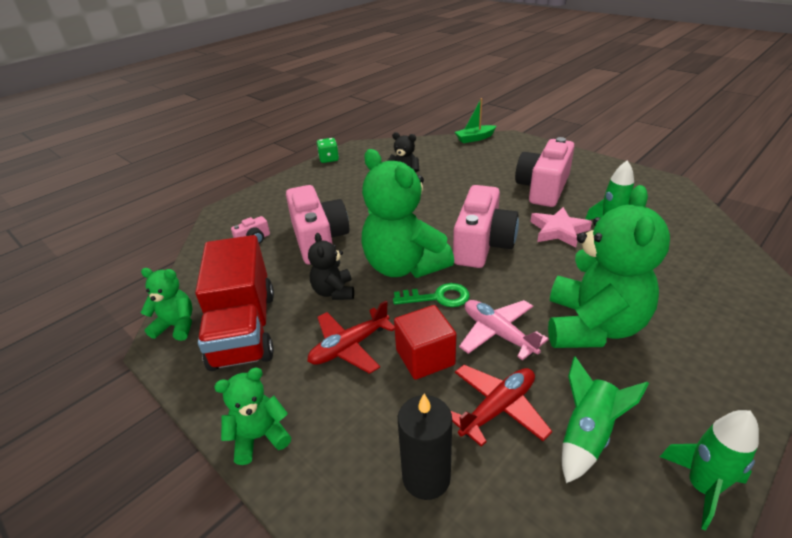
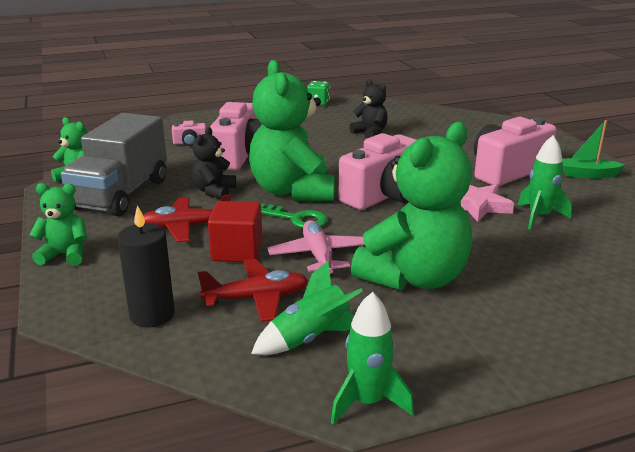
camera: 25 degrees right, 10 degrees down
(244, 329) = (121, 194): red truck -> grey truck
(475, 138) = (485, 117): green boat -> green boat (587, 174)

